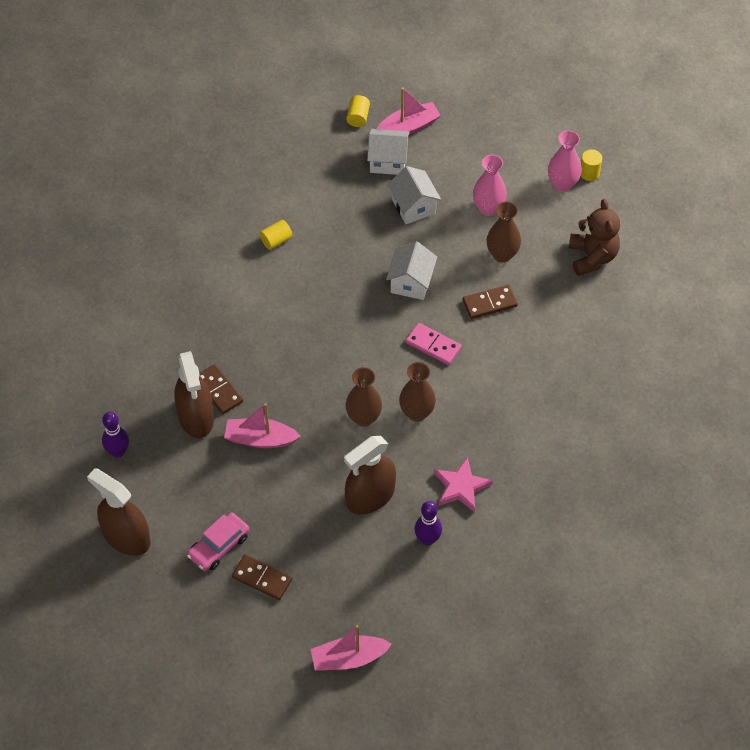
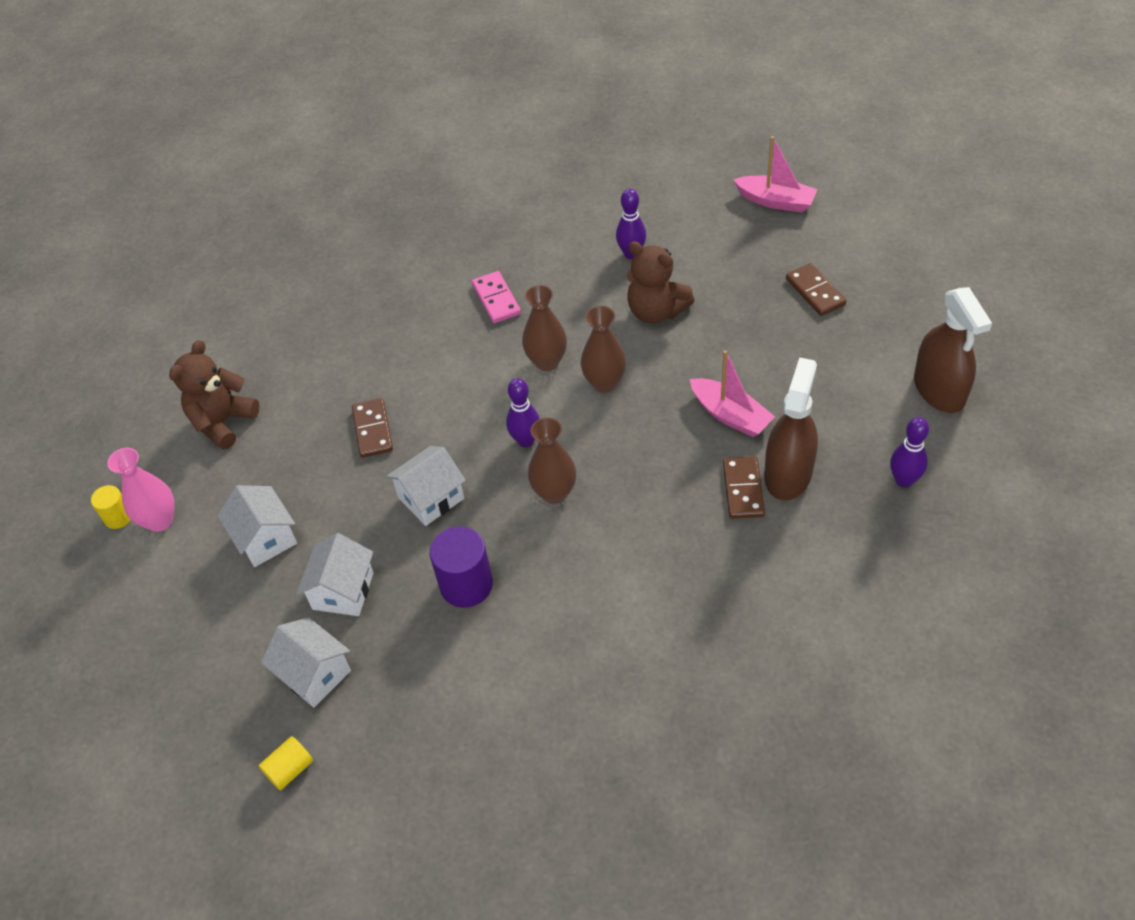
camera: 140 degrees left, 5 degrees down
(219, 546) = (842, 337): pink car -> none
(276, 240) = (542, 642): yellow cylinder -> none
(345, 246) = (466, 585): none -> purple cylinder
(370, 496) = (656, 311): brown spray bottle -> brown teddy bear
(383, 349) = (526, 440): none -> purple bowling pin
(408, 127) = (244, 710): pink boat -> none
(433, 345) = (471, 417): pink domino -> pink domino (496, 299)
(461, 487) = (563, 279): pink star -> none
(488, 208) = (265, 538): pink vase -> white house
(489, 303) = (373, 430): brown domino -> brown domino turned 60 degrees clockwise
(502, 254) = (307, 475): brown vase -> brown vase (554, 493)

